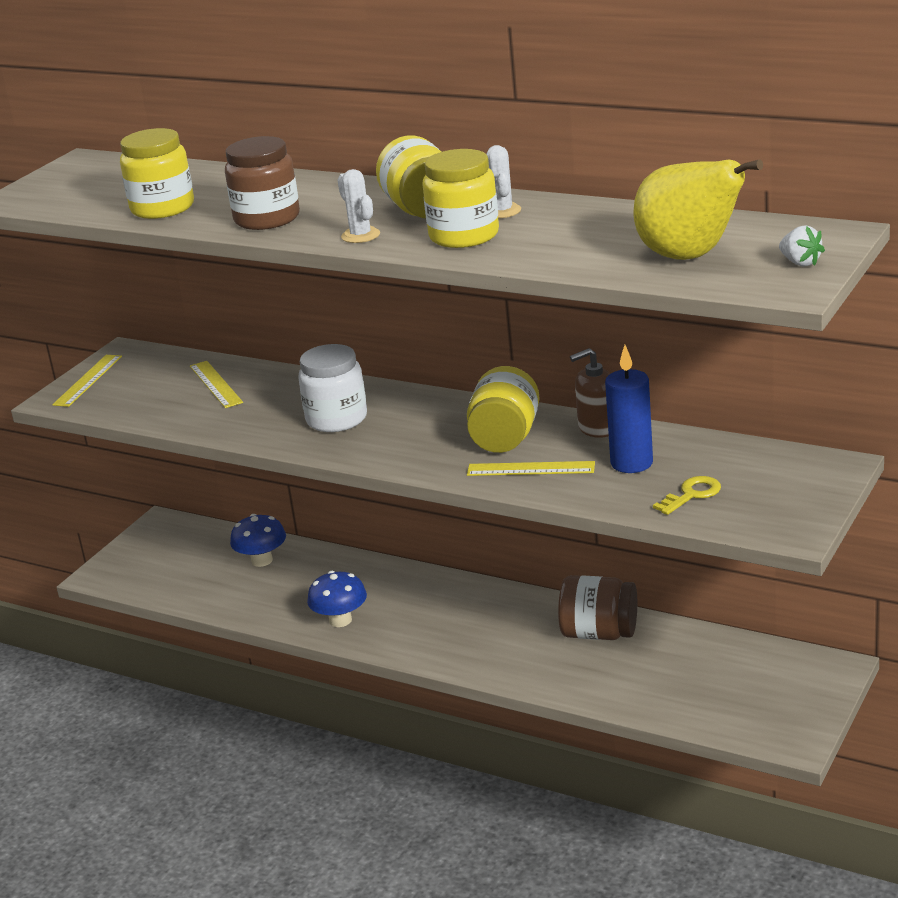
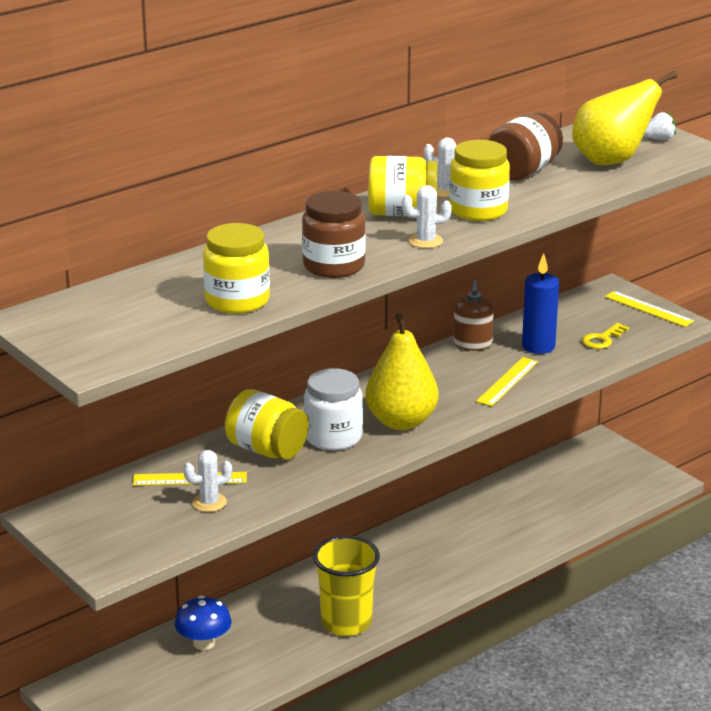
camera: 70 degrees left, 0 degrees up
(87, 380) = (87, 544): yellow ruler -> yellow ruler (648, 309)
(181, 404) = (209, 503): none -> white cactus
(340, 620) = (346, 623): blue mushroom -> yellow cup
(394, 440) = (401, 421): none -> yellow pear
(505, 438) = (448, 379): yellow jar -> yellow jar (267, 450)
(599, 633) = (479, 512): brown jar -> brown jar (523, 171)
(691, 495) = (602, 339): yellow key -> yellow key turned 120 degrees counterclockwise

